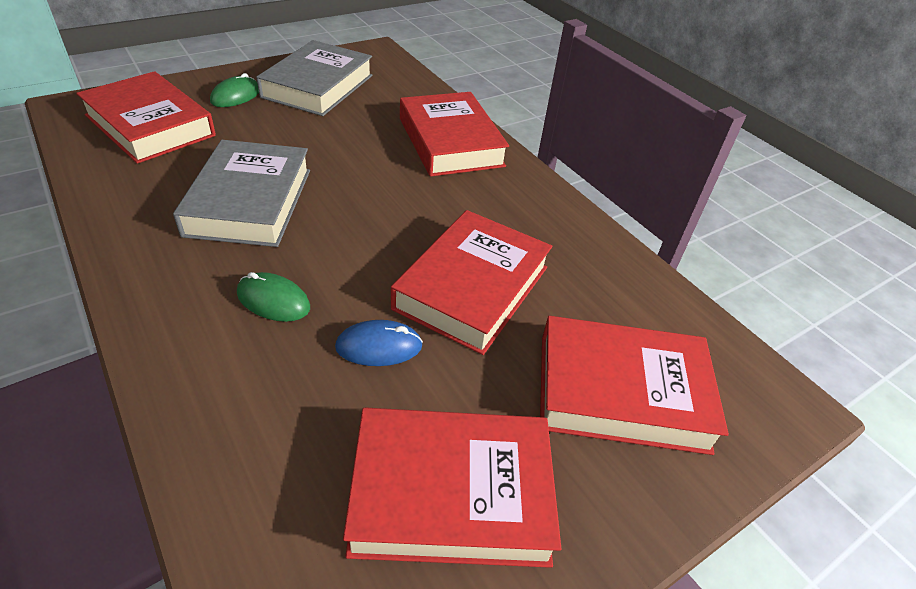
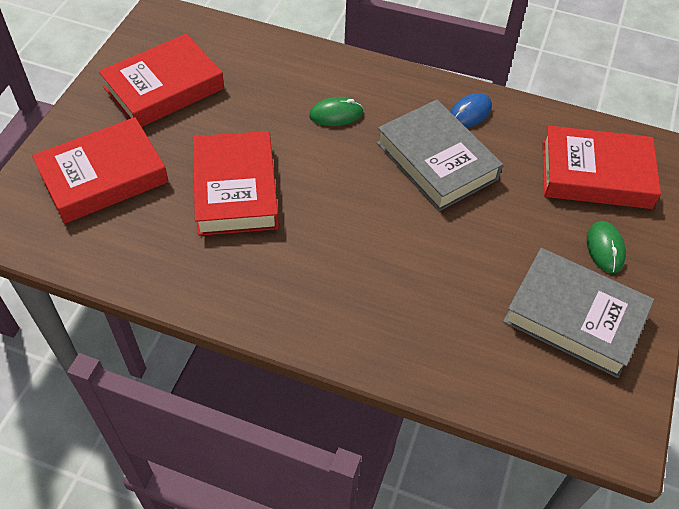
camera: 145 degrees right, 10 degrees up
(318, 86) = (574, 317): grey book -> grey book turned 45 degrees counterclockwise
(379, 346) = (255, 124): blue mouse -> blue mouse (469, 113)
(450, 142) = (380, 325): red book -> none

